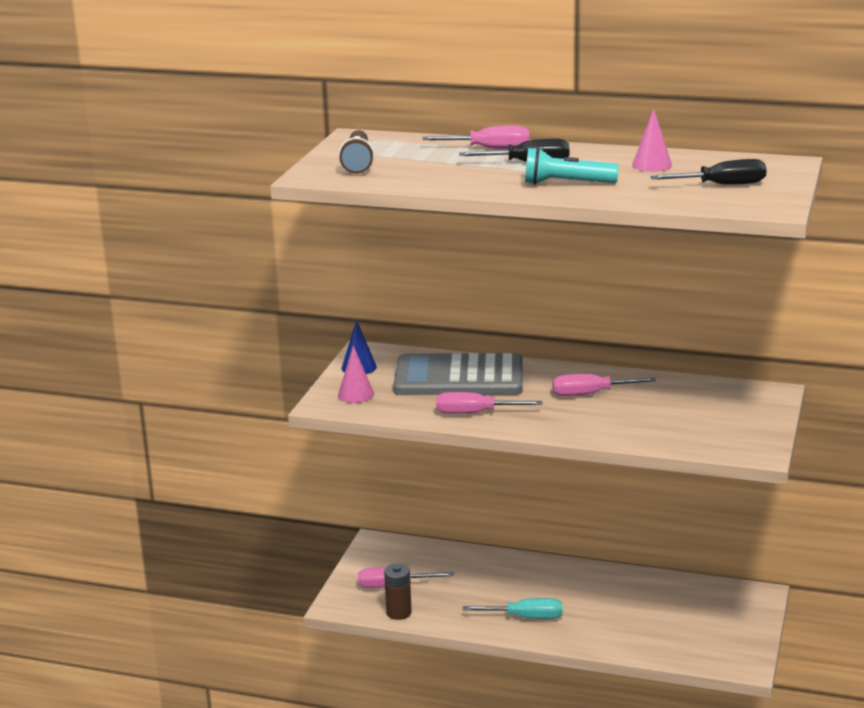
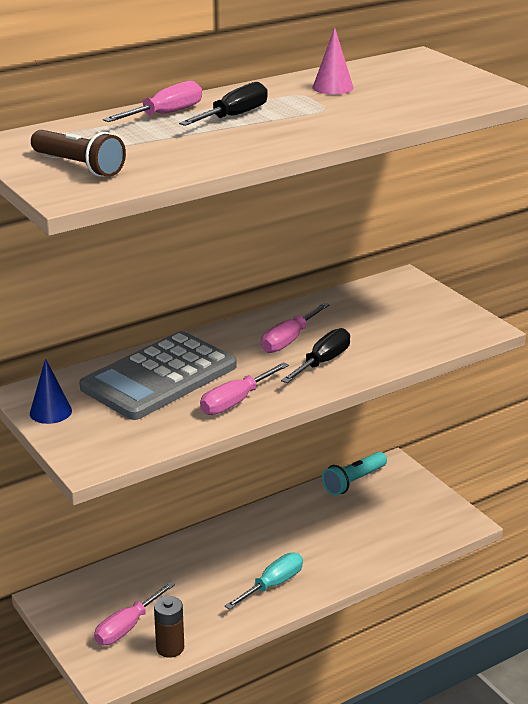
camera: 50 degrees left, 5 degrees up
(356, 394) = (100, 438): pink cone -> none
(566, 184) = (314, 123): turquoise flashlight -> turquoise flashlight (354, 481)
(722, 185) = (425, 87): black screwdriver -> black screwdriver (322, 362)

